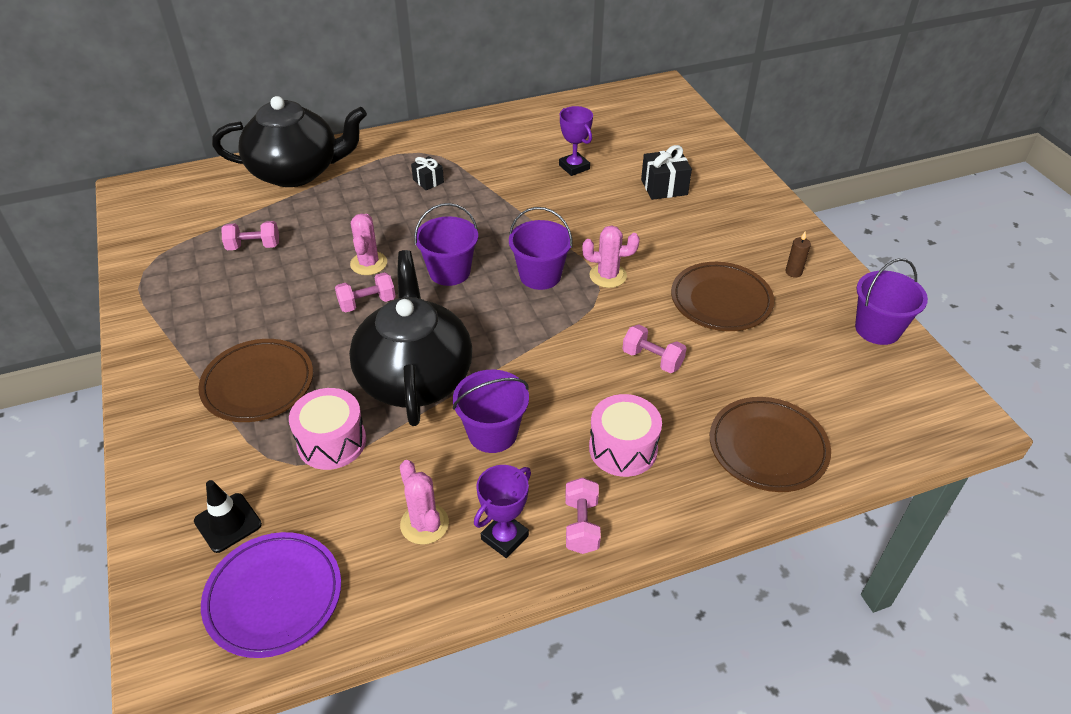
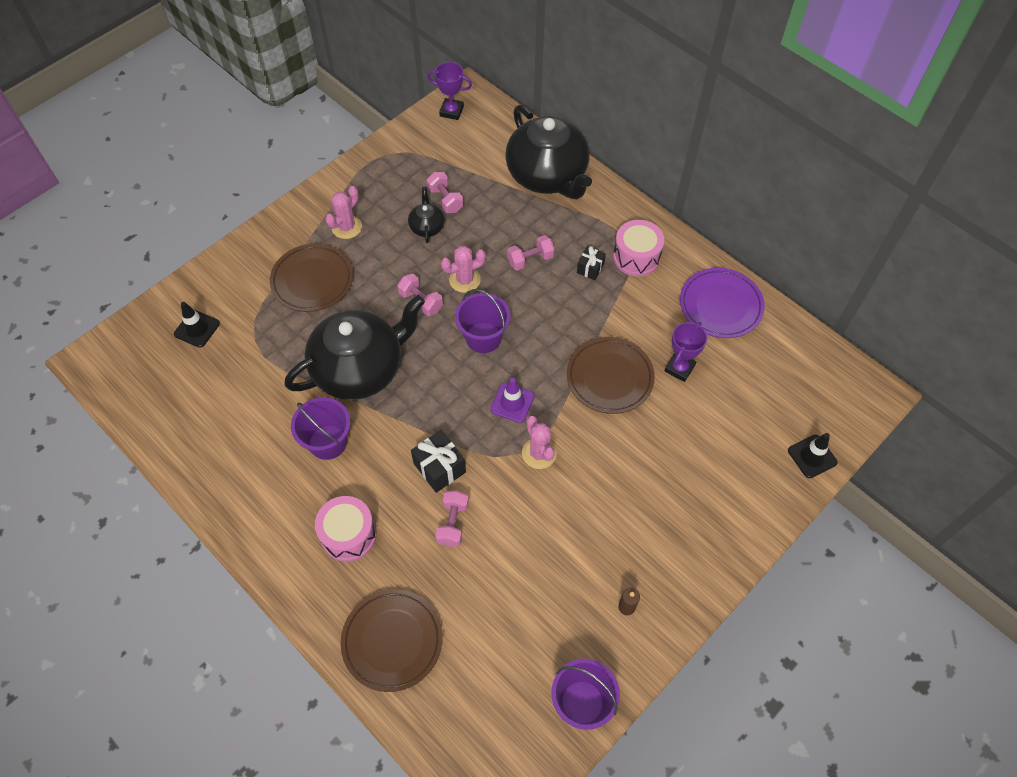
camera: 65 degrees right, 15 degrees up
(274, 597) = (154, 382): purple plate -> purple plate (720, 305)
(275, 270) = (427, 227): none -> black teapot
(332, 442) = (280, 349): pink drum -> pink drum (636, 257)
(424, 524) = (234, 436): pink cactus -> pink cactus (347, 227)
(504, 537) = (241, 489): purple trophy -> purple trophy (451, 111)
(540, 276) = (512, 403): purple bucket -> purple traffic cone
(581, 525) = (268, 532): pink dumbbell -> pink dumbbell (530, 259)
(664, 187) = (694, 454): black gift -> black gift (439, 468)
(700, 132) = (812, 456): none -> black traffic cone
(721, 301) = (552, 554): brown plate -> brown plate (609, 377)

